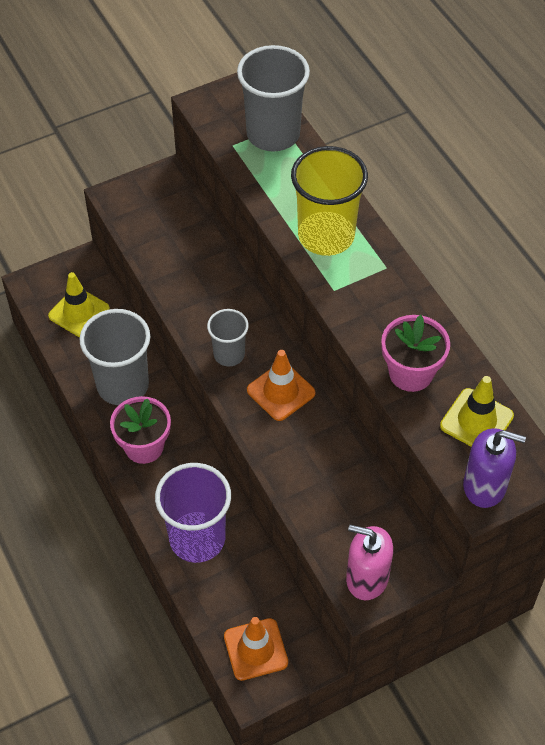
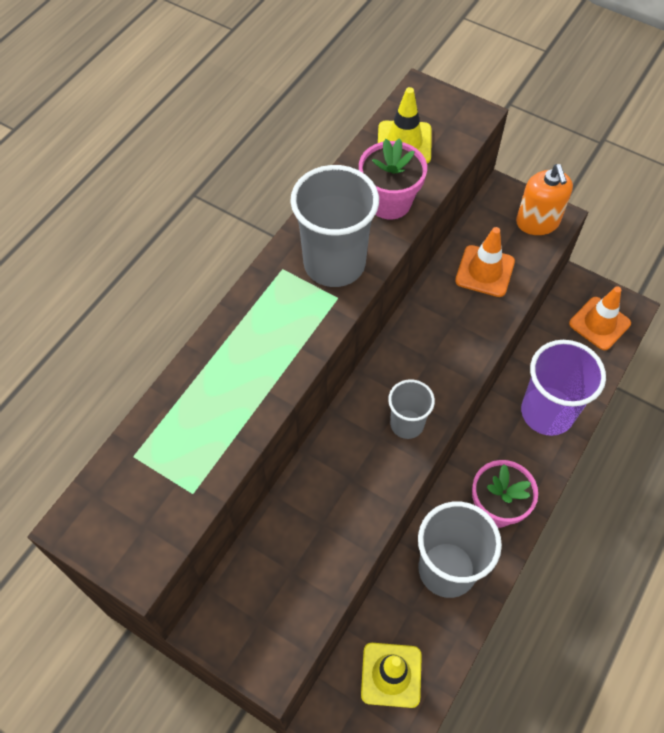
camera: 120 degrees left, 5 degrees up
(273, 134) = (152, 458): grey cup -> grey cup (334, 263)
(281, 391) = (417, 360): orange traffic cone -> orange traffic cone (484, 271)
(326, 236) = (274, 335): yellow cup -> none
(367, 578) = (537, 222): pink soap dispenser -> orange soap dispenser
(485, 485) = (459, 117): purple soap dispenser -> none

